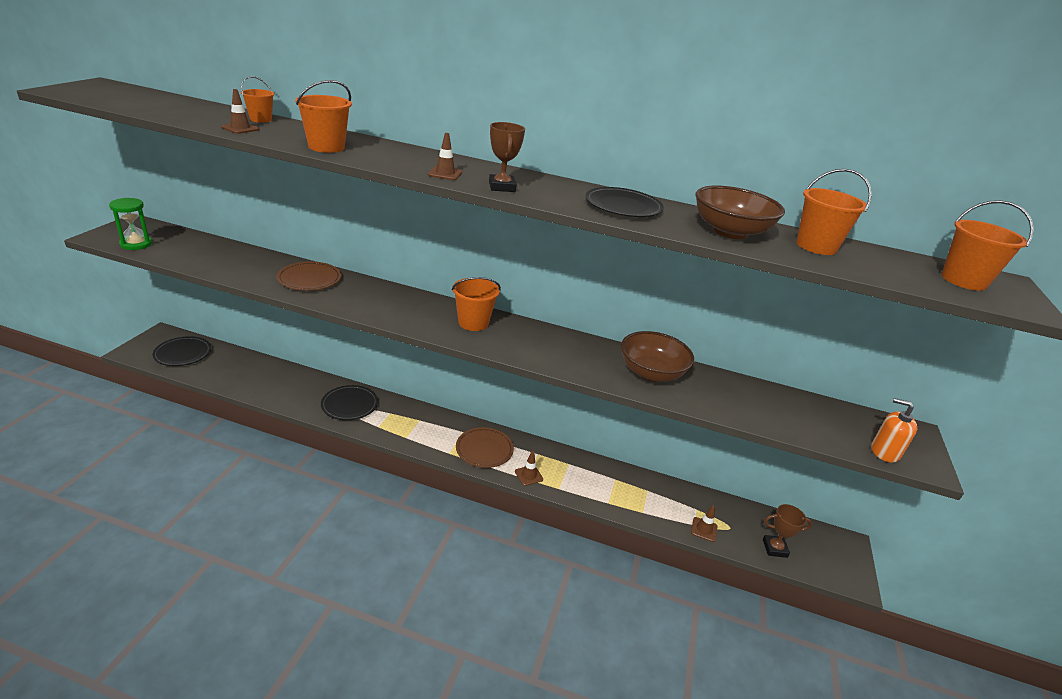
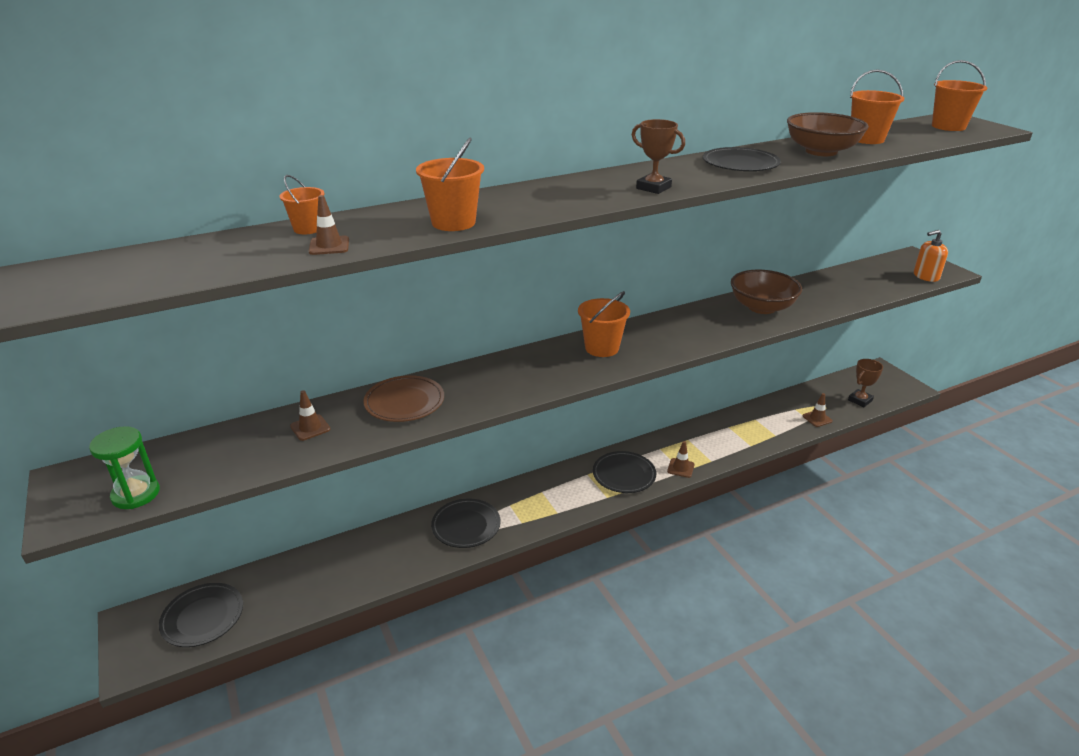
camera: 40 degrees left, 0 degrees up
(445, 174) = (595, 197): brown traffic cone -> brown traffic cone (310, 428)
(484, 449) = (624, 474): brown plate -> black plate

